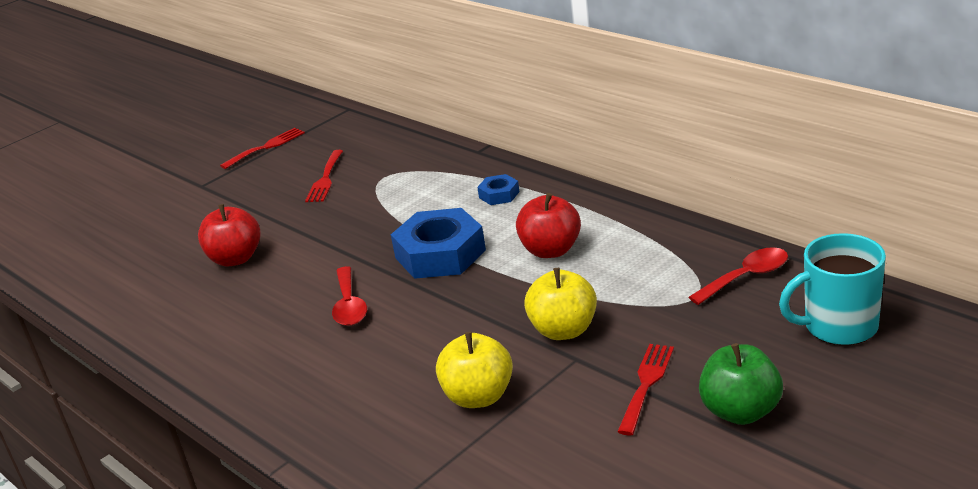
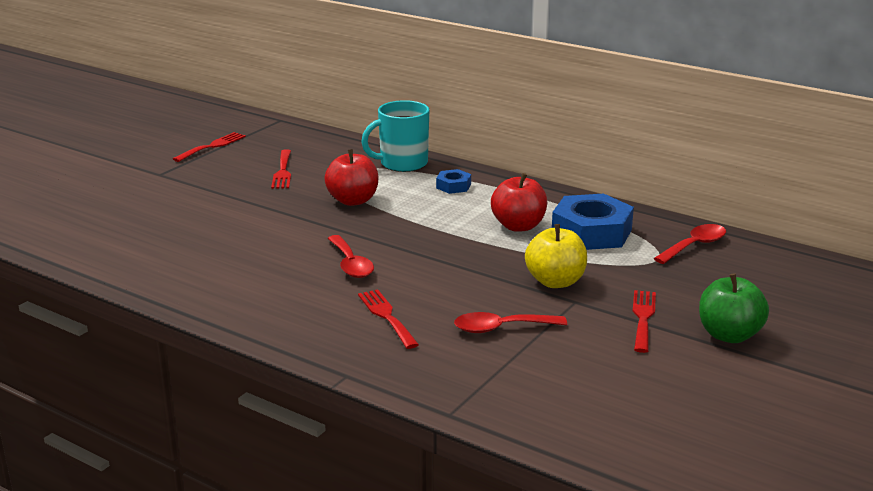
camera: 15 degrees left, 5 degrees down
(235, 259) = (222, 229): red apple -> red apple (353, 201)
(360, 378) = (386, 316): none -> red fork
(440, 254) = (419, 228): blue nut -> blue nut (591, 232)
(478, 396) = (501, 328): yellow apple -> red spoon
(838, 326) = (783, 279): turquoise mug -> turquoise mug (402, 164)

